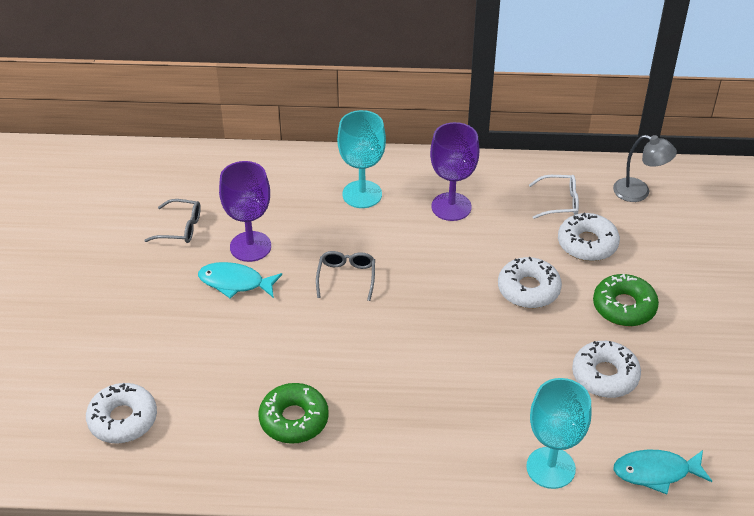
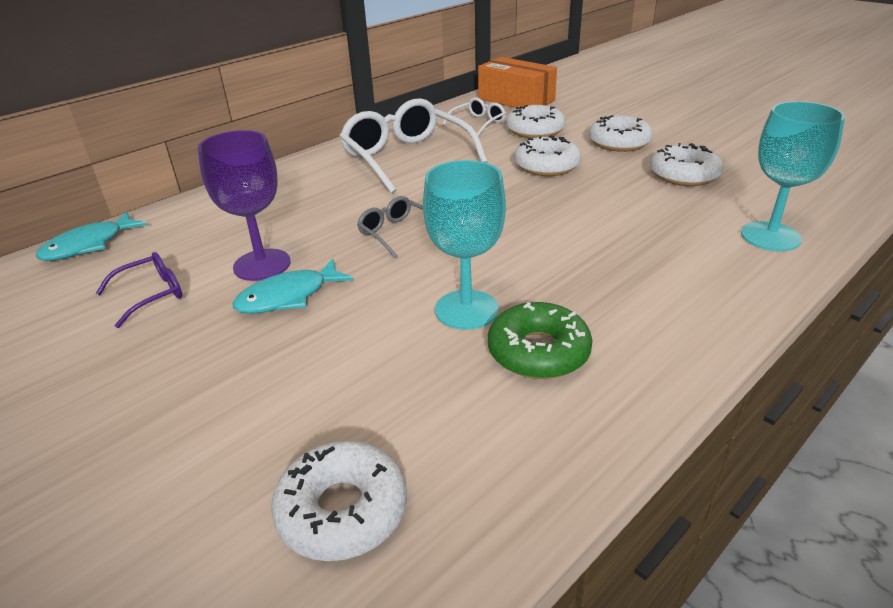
camera: 45 degrees left, 10 degrees down
(180, 228) = (151, 295): grey glasses -> purple glasses
(362, 194) = (319, 185): turquoise goblet -> turquoise goblet (466, 309)
(451, 207) = (407, 158): purple goblet -> white glasses
(624, 307) = (619, 142): green donut -> white donut
(639, 192) = (516, 100): grey lamp -> orange box
(656, 472) = (819, 197): turquoise fish -> turquoise fish (89, 245)

